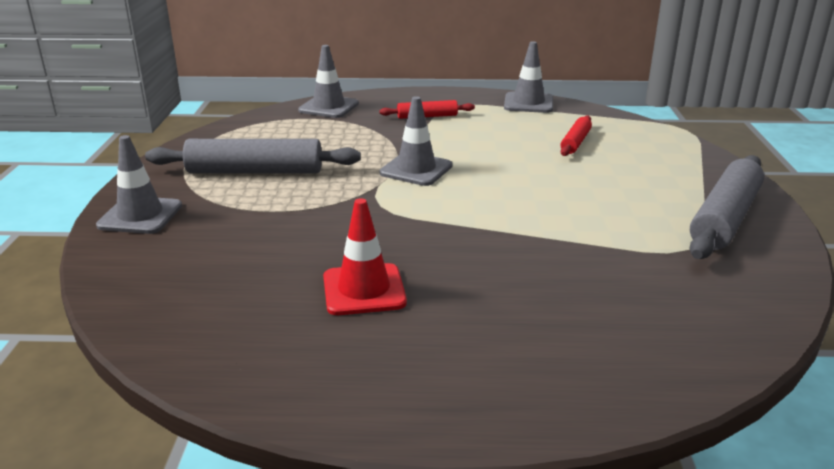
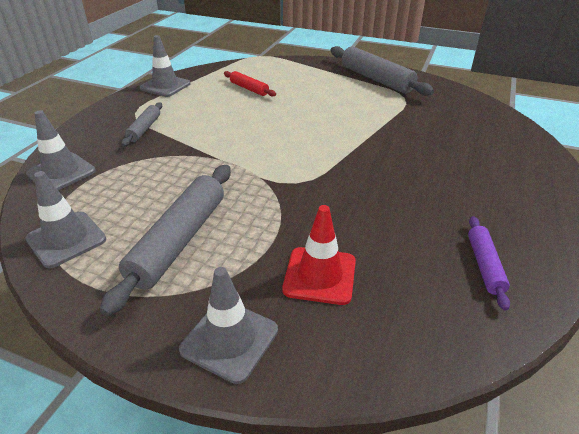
camera: 70 degrees left, 10 degrees up
(275, 340) = (485, 265): none -> purple rolling pin
(364, 290) = (423, 213): red traffic cone -> red traffic cone (320, 275)
(416, 169) = (244, 154): grey traffic cone -> grey traffic cone (66, 239)
(427, 116) = (144, 129): red rolling pin -> grey rolling pin

